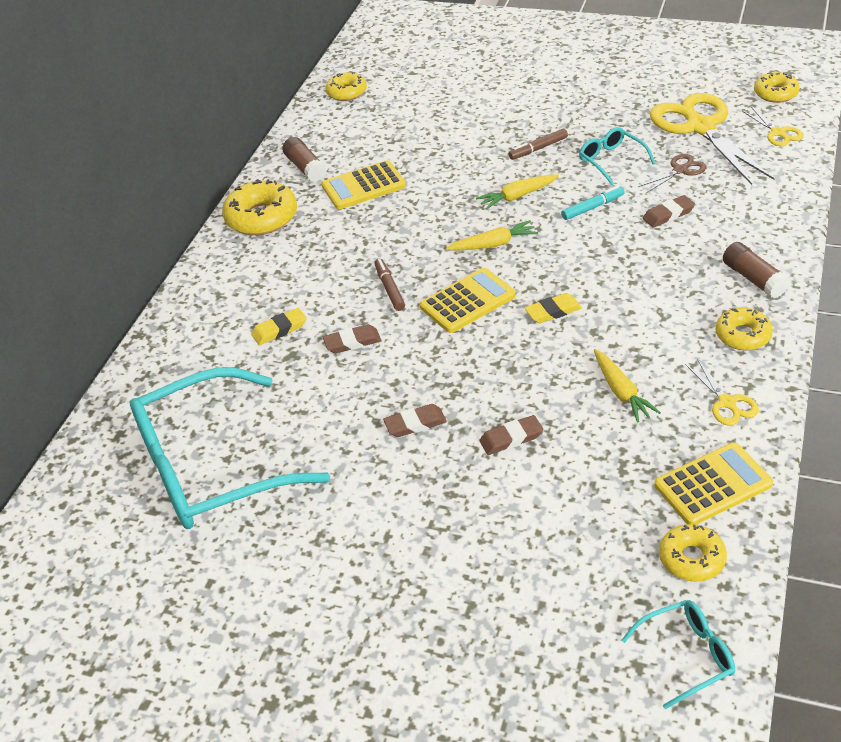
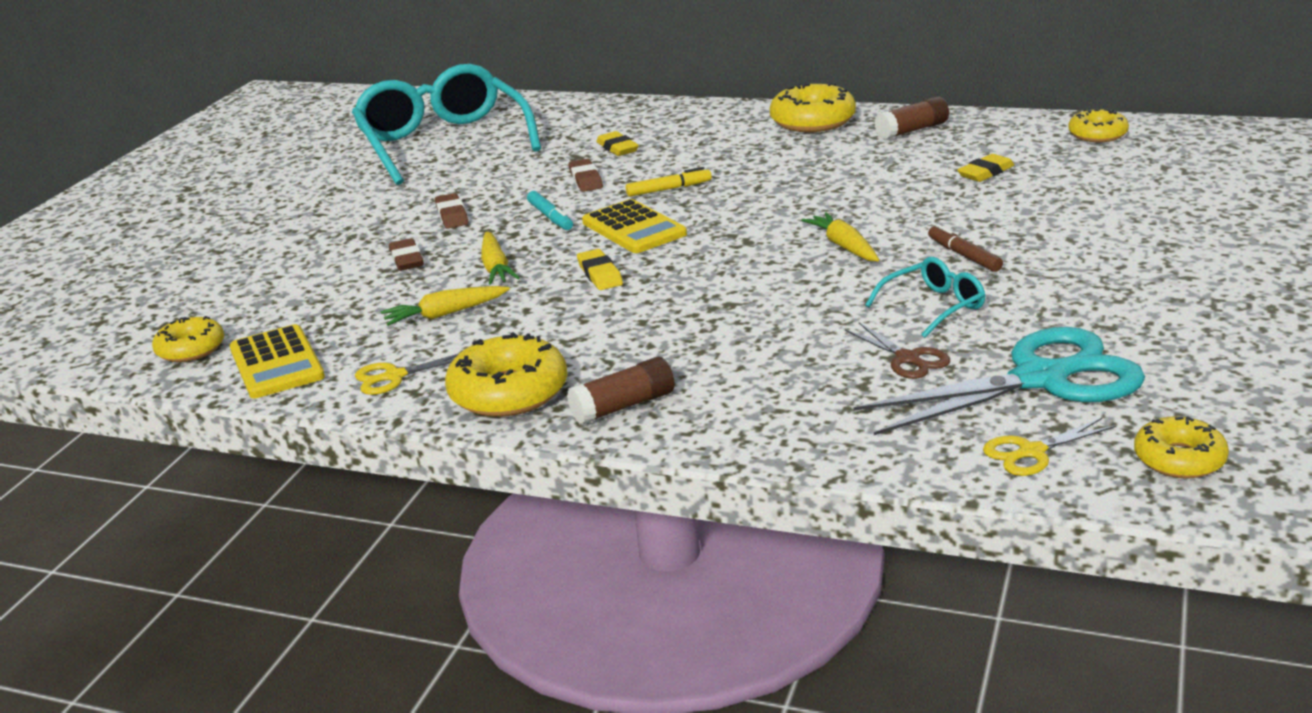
camera: 90 degrees right, 15 degrees down
(363, 186) = (872, 161): yellow calculator -> none
(389, 288) = (669, 189): brown marker -> yellow marker
(401, 138) = (986, 172): none -> yellow eraser
(493, 244) = (740, 237): yellow carrot -> yellow carrot (496, 267)
(593, 207) = (813, 294): turquoise marker -> turquoise marker (550, 217)
(668, 214) = (789, 347): brown eraser -> none
(687, 655) = (88, 344): turquoise glasses -> none
(700, 127) = (1040, 379): yellow scissors -> turquoise scissors
(742, 335) = (509, 392): yellow donut -> yellow donut, size x1.59

